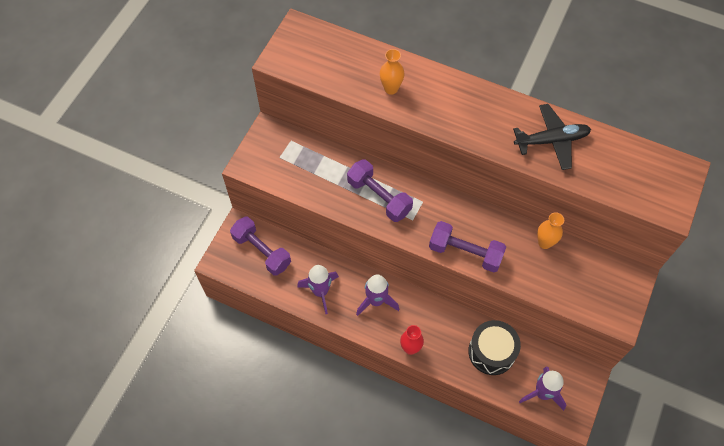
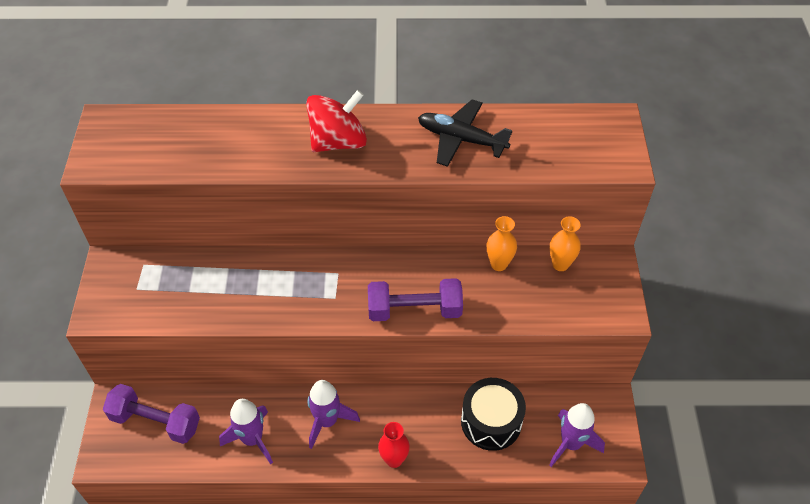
camera: 25 degrees left, 10 degrees down
(379, 197) = (283, 288): purple dumbbell -> none
(391, 89) = (249, 149): orange vase -> orange vase (560, 264)
(458, 107) = (338, 142): none -> red spinning top
(552, 140) = (461, 139): black plane -> black plane turned 120 degrees counterclockwise

